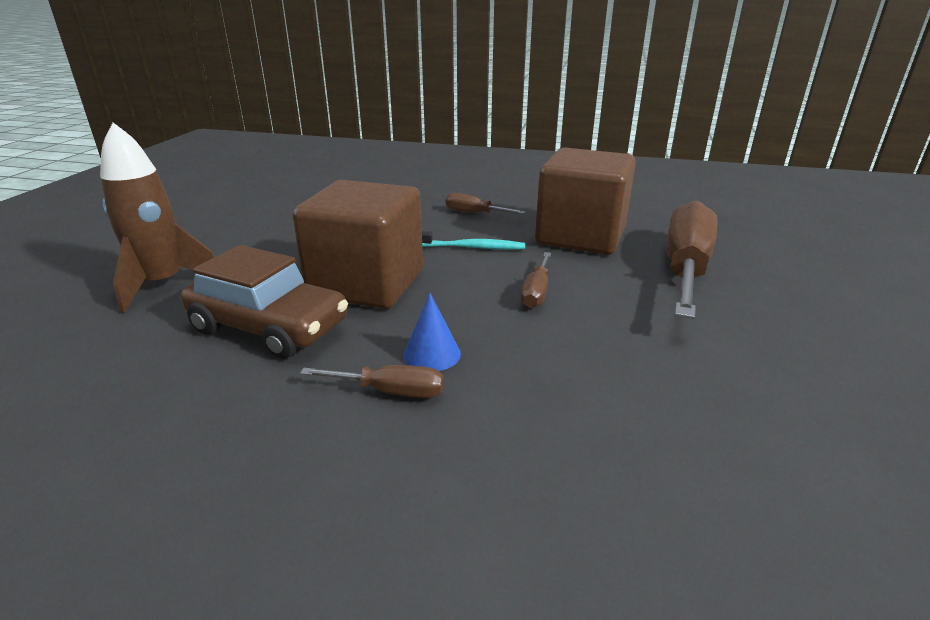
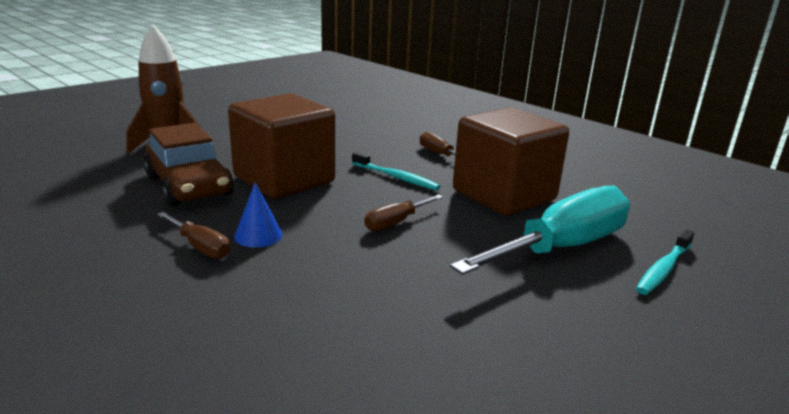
camera: 30 degrees right, 5 degrees down
(685, 268) = (562, 248): brown screwdriver -> turquoise screwdriver
(766, 261) = (663, 269): none -> turquoise toothbrush

